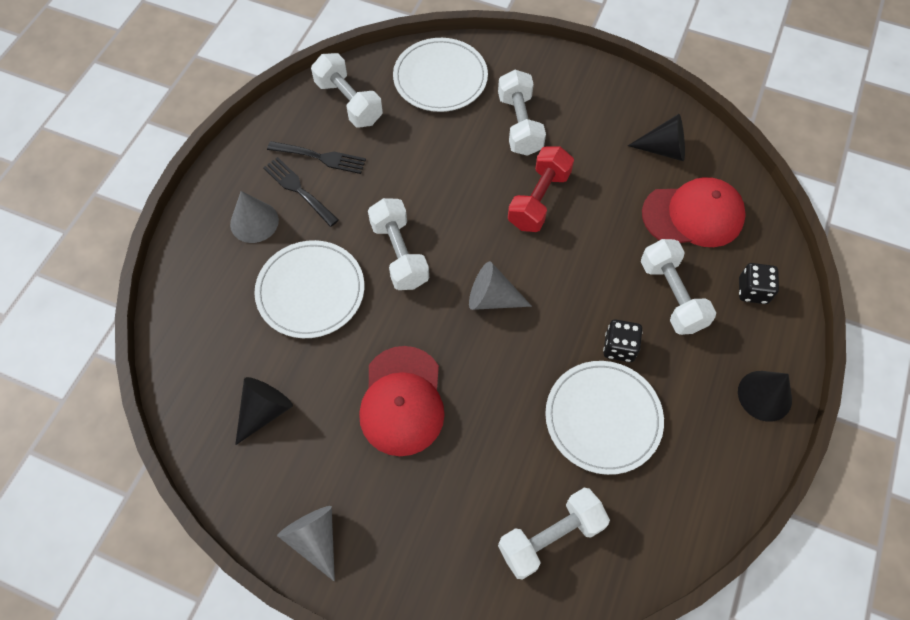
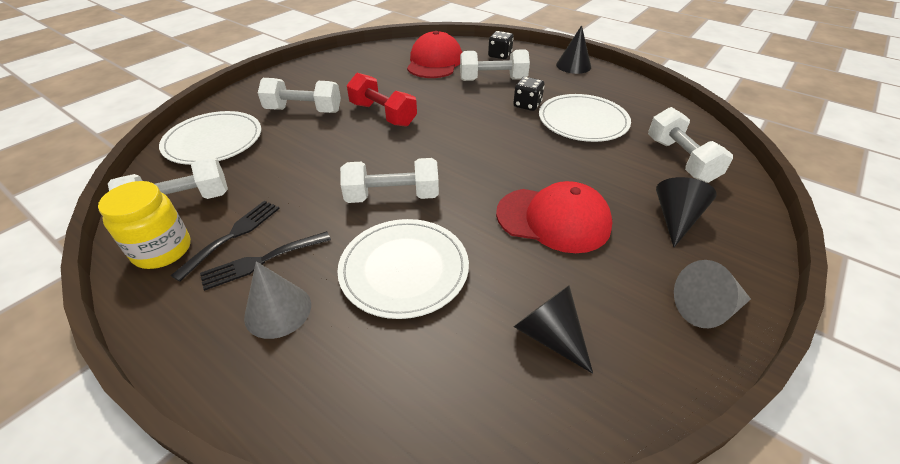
camera: 75 degrees left, 20 degrees down
(295, 121) = (162, 250): none -> yellow jar
(492, 298) = (464, 151): grey cone -> none
(663, 149) = (375, 61): black cone -> black cone (676, 219)

